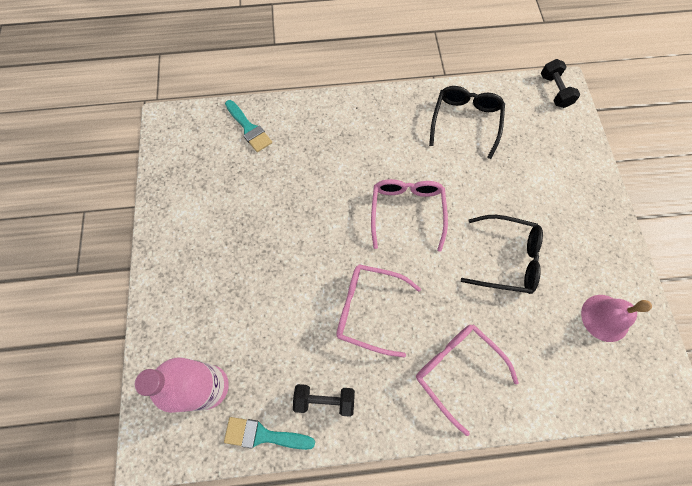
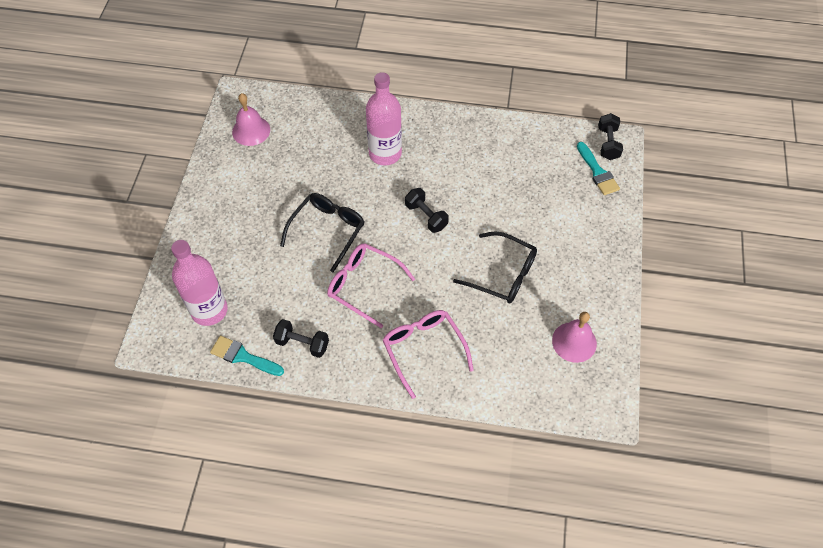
camera: 15 degrees right, 10 degrees down
(192, 158) = (251, 130): none -> pink bell
(249, 128) = (308, 116): turquoise brush -> turquoise brush (597, 172)
(341, 152) = (385, 154): none -> pink bottle
(407, 212) = (426, 216): pink glasses -> black dumbbell
(465, 122) = (509, 153): black glasses -> black glasses (327, 231)

